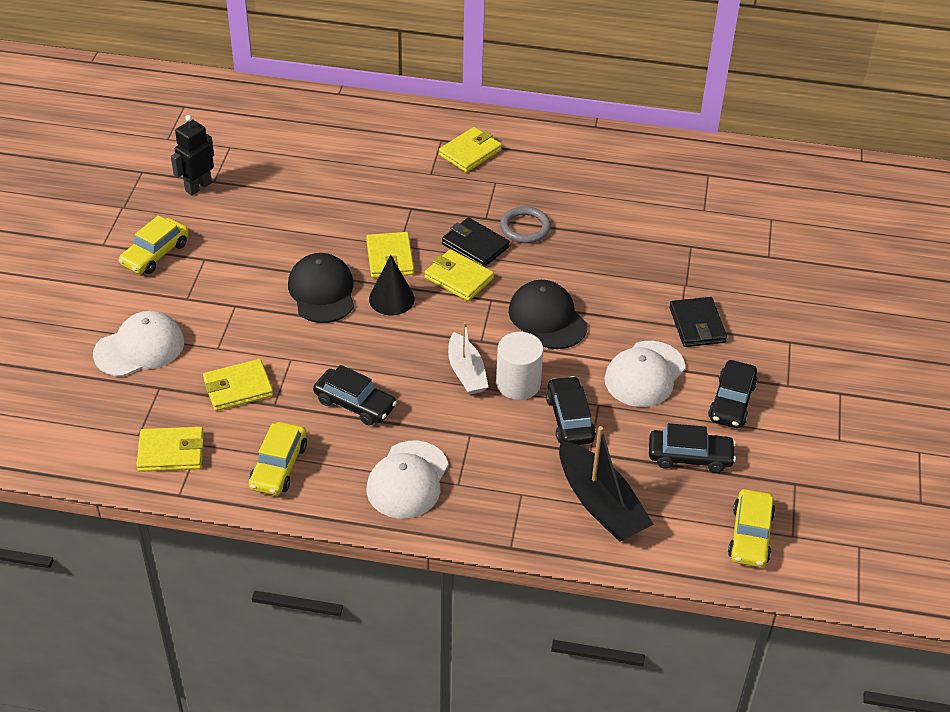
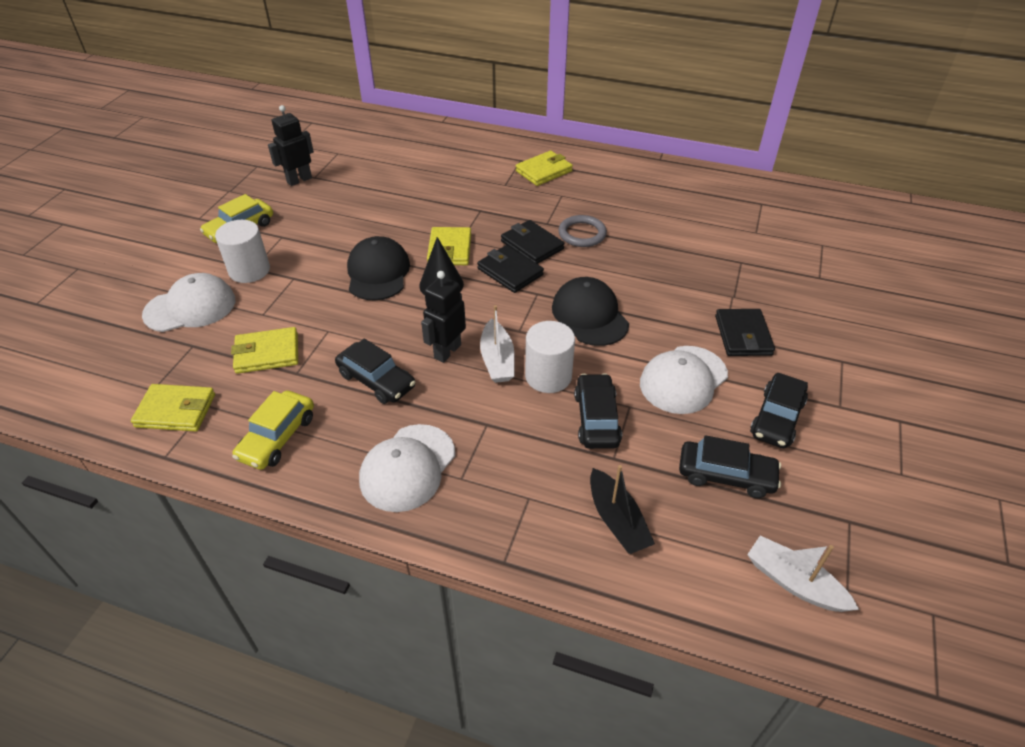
camera: 10 degrees right, 0 degrees up
(185, 301) = (249, 270): none -> white cylinder
(415, 368) = (447, 351): none -> black robot
(459, 278) = (510, 272): yellow wallet -> black wallet
(600, 504) = (617, 520): black boat -> black boat, size x0.66
(750, 535) = (794, 582): yellow car -> white boat

